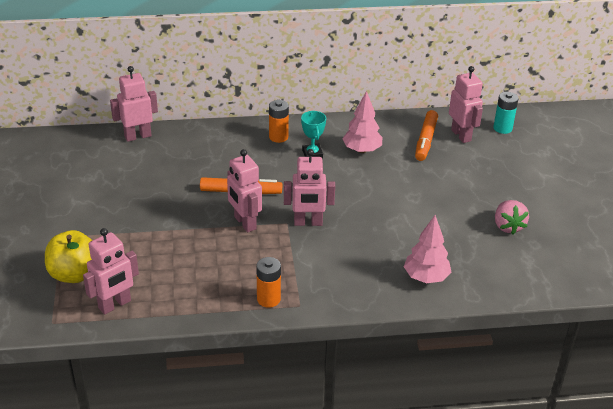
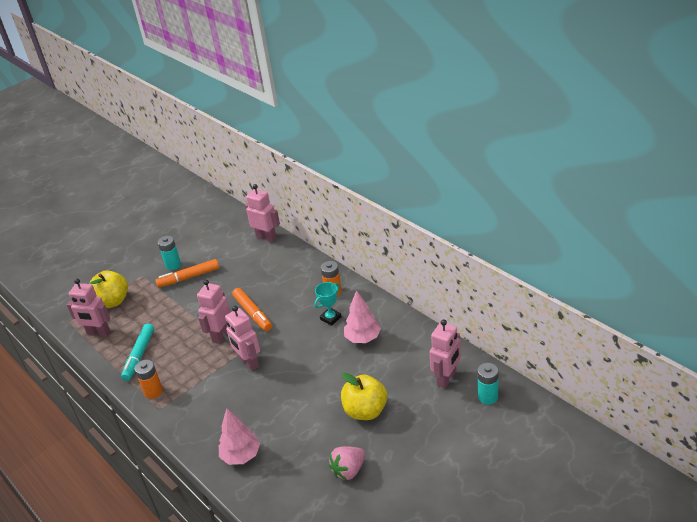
camera: 60 degrees right, 0 degrees up
(81, 208) = (173, 265): none -> turquoise battery
(198, 288) = (139, 355): none -> turquoise marker
(426, 140) = (415, 363): orange marker -> orange marker (189, 277)
(450, 188) = (365, 411): none -> yellow apple

